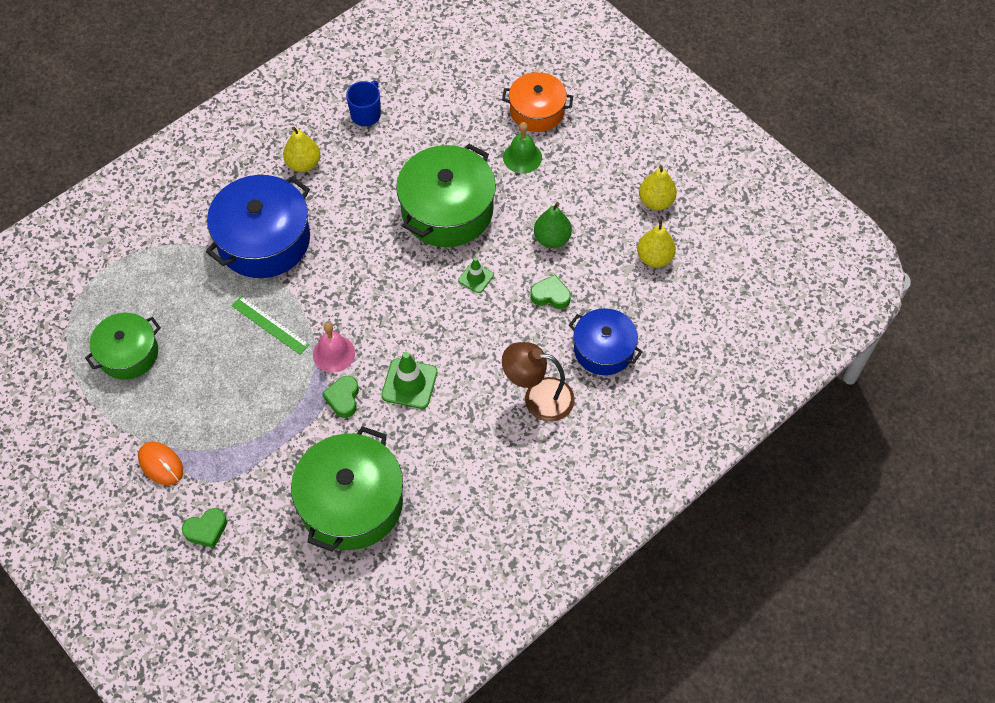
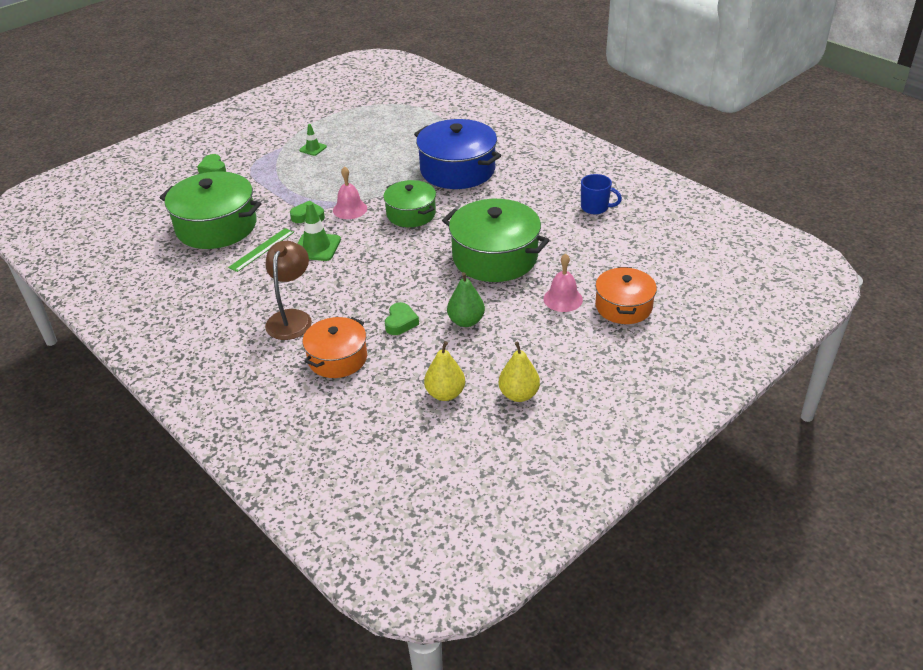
camera: 90 degrees right, 20 degrees down
(128, 354) = (359, 127): green pot -> green pot (411, 214)
(161, 464) = (268, 147): orange mouse -> none
(270, 325) = (378, 179): green ruler -> green ruler (261, 249)
(303, 164) = (535, 181): yellow pear -> none
(476, 278) = (421, 277): green traffic cone -> green traffic cone (313, 148)
(522, 157) = (563, 299): green bell -> pink bell
(603, 349) = (337, 358): blue pot -> orange pot

